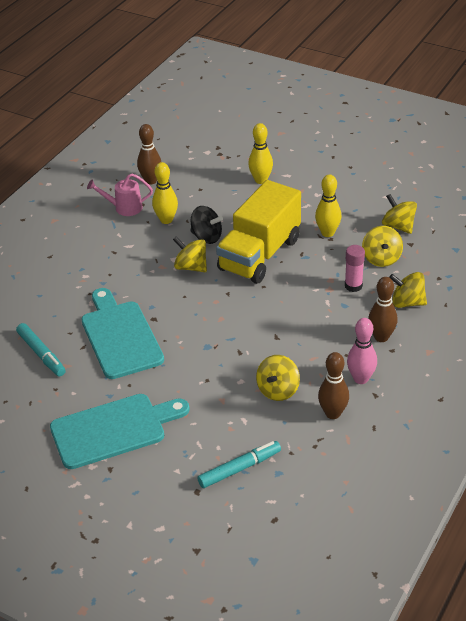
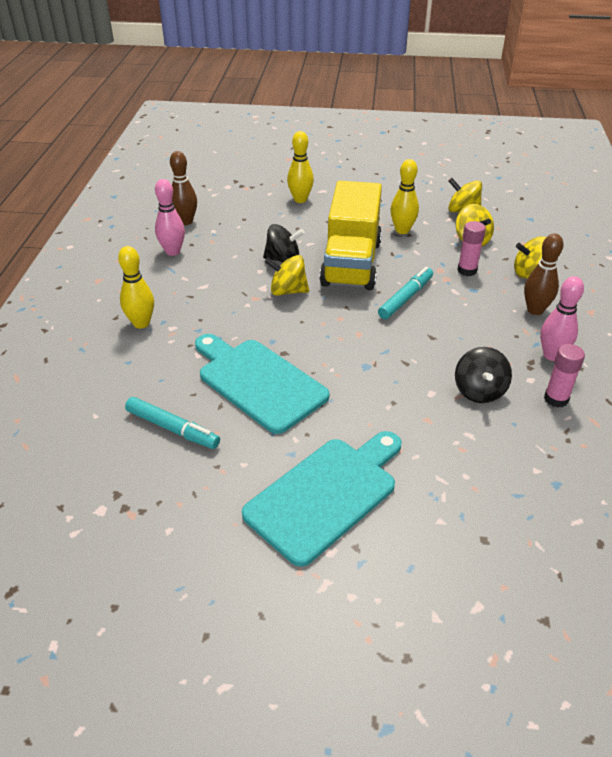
camera: 25 degrees left, 0 degrees up
(124, 208) = (173, 252): pink watering can -> pink bowling pin
(166, 220) = (228, 253): yellow bowling pin -> yellow bowling pin (141, 323)
(239, 469) = (511, 494): turquoise marker -> turquoise marker (406, 298)
(278, 390) = (479, 391): yellow spinning top -> black spinning top
(333, 413) = (556, 399): brown bowling pin -> pink glue stick

